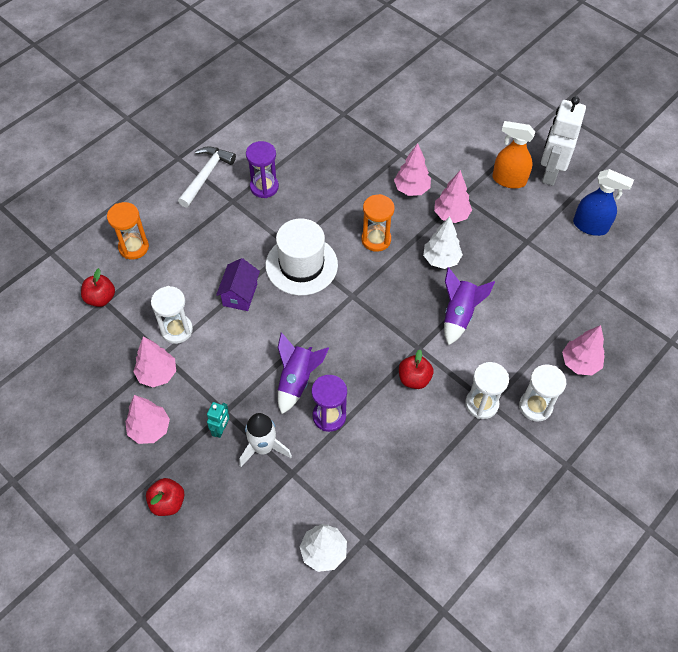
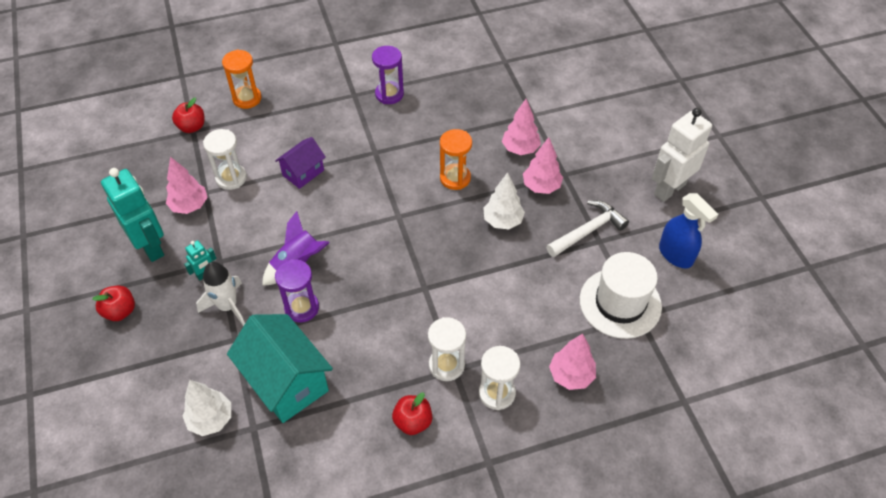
camera: 30 degrees right, 5 degrees down
(150, 429) = (151, 246): pink tree -> turquoise robot
(206, 175) = (347, 66): white hammer -> white hammer (587, 231)
(301, 265) = (373, 171): white hat -> white hat (620, 303)
(363, 486) = (286, 382): none -> turquoise house
(414, 379) = (400, 312): red apple -> red apple (413, 421)
(459, 314) = (484, 276): purple rocket -> none
(508, 180) = (621, 179): orange spray bottle -> none

